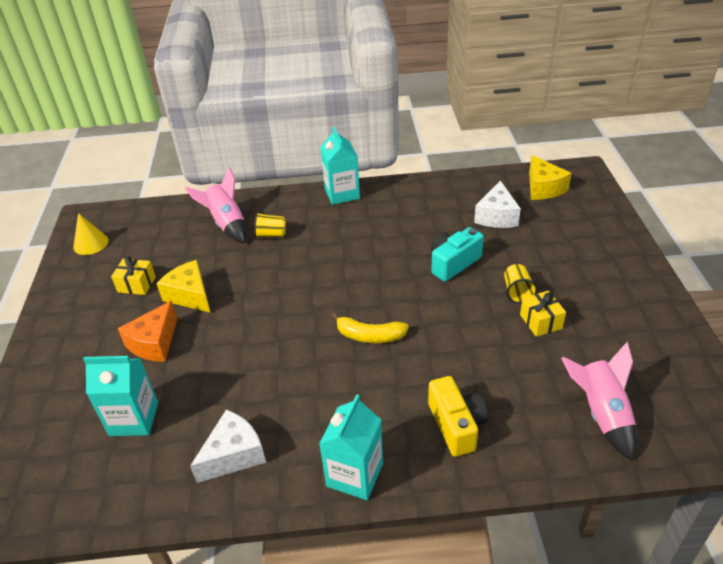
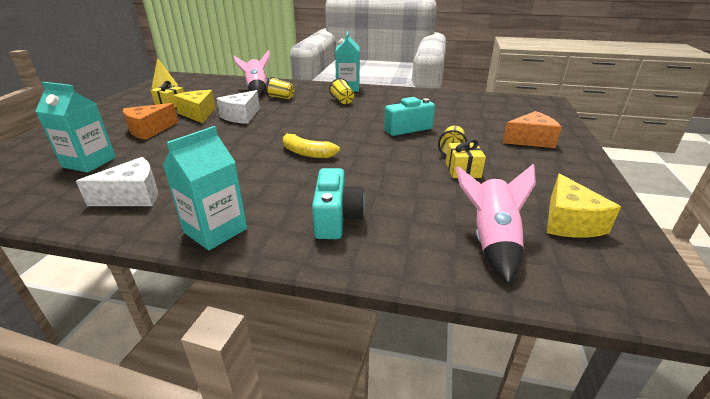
camera: 15 degrees right, 10 degrees down
(351, 224) = (342, 101): none -> yellow cup
(456, 425) = (336, 218): yellow camera -> turquoise camera
(496, 216) = (459, 112): white cheese -> white cheese (241, 116)
(543, 188) = (507, 104): yellow cheese -> yellow cheese (569, 222)
(588, 253) = (530, 140): none -> orange cheese

